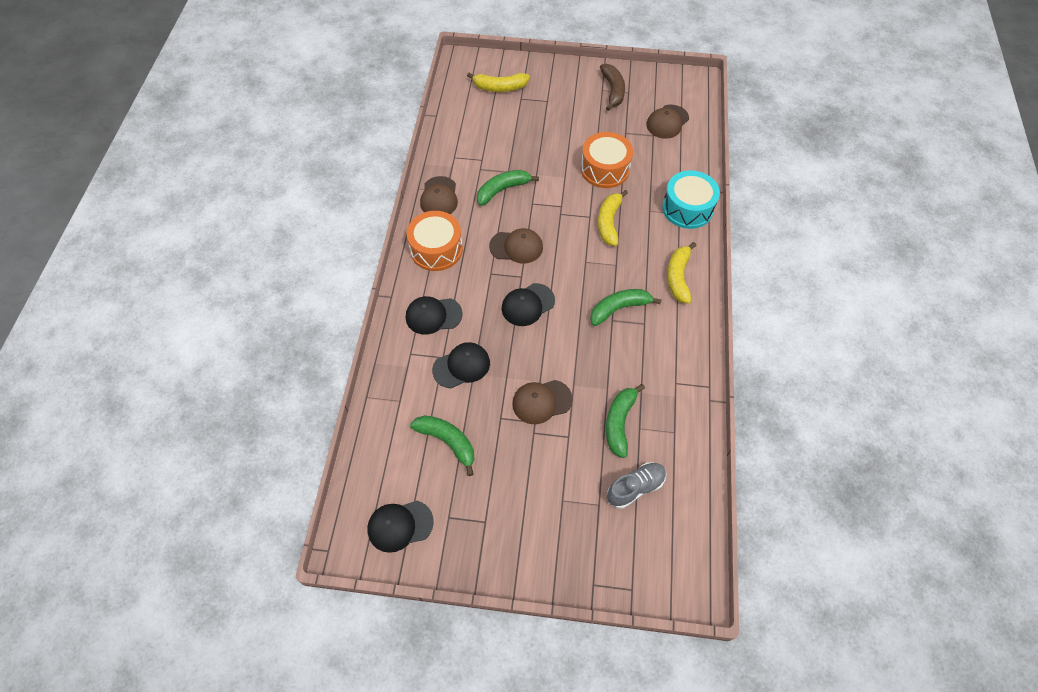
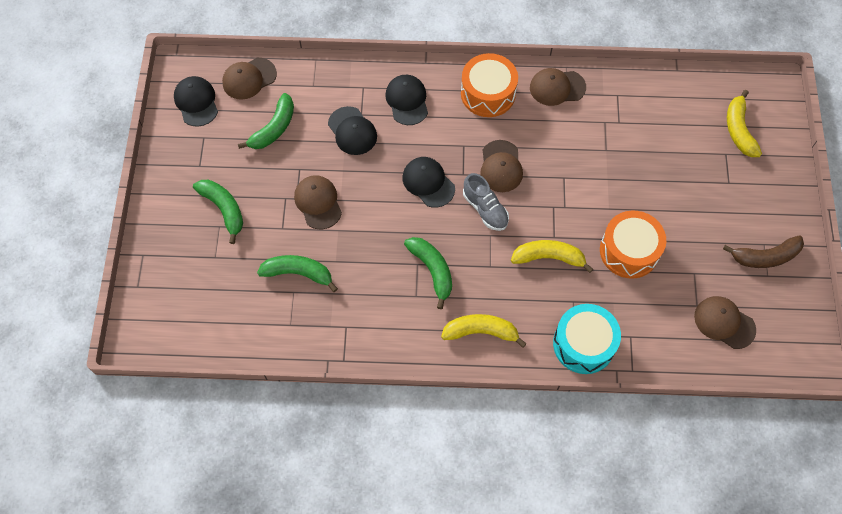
camera: 85 degrees right, 5 degrees up
(378, 466) = (249, 79): none -> brown cap
(502, 190) = (578, 147): green banana -> green banana (224, 209)
(635, 487) = (231, 288): grey shoe -> grey shoe (485, 209)

